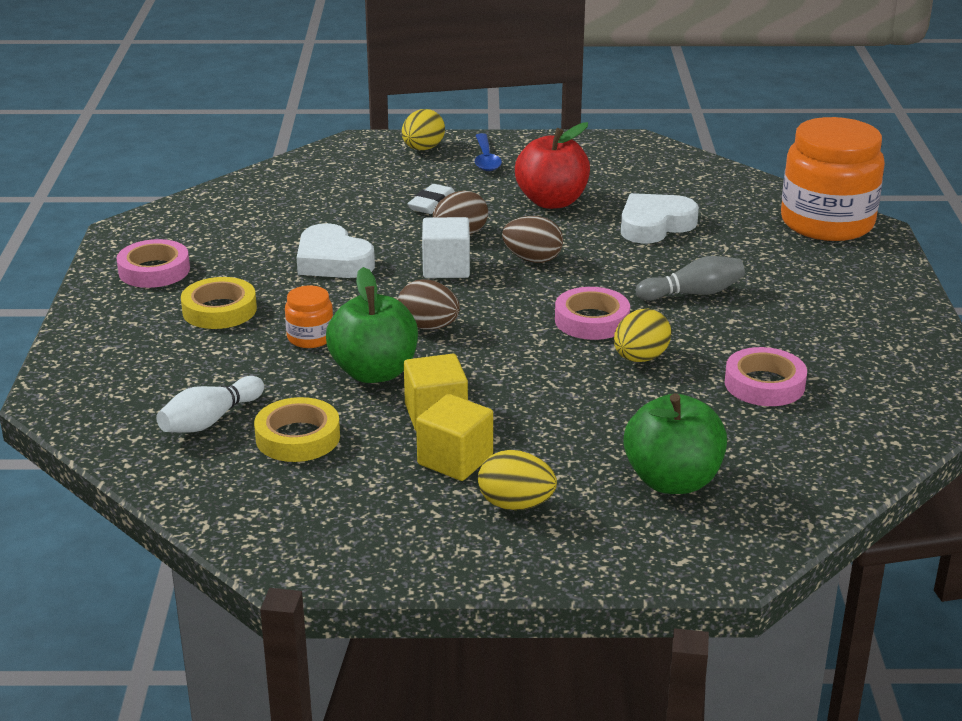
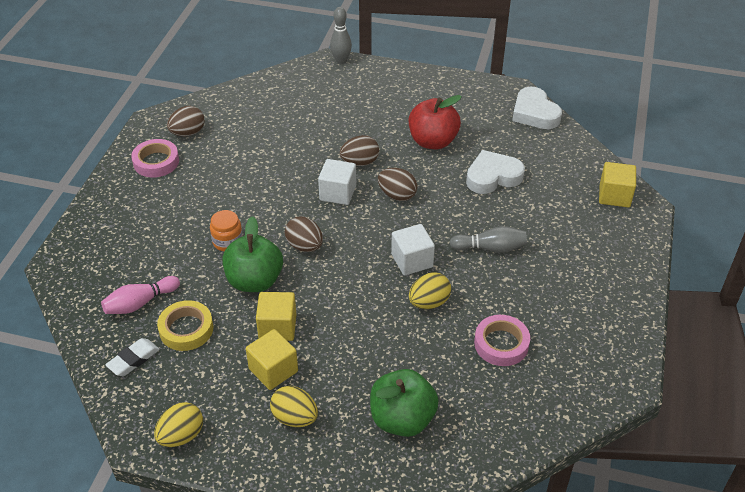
camera: 15 degrees right, 15 degrees up
(187, 235) = (188, 133): none -> brown egg
(210, 420) = (140, 303): white bowling pin -> pink bowling pin
(219, 310) = (182, 205): yellow tape -> none
(332, 261) = (268, 173): white heart -> white heart (534, 113)
(376, 139) = (341, 61): none -> grey bowling pin
(423, 149) = (368, 75): yellow egg -> yellow egg (181, 436)
(432, 204) = (353, 130): white eraser -> white eraser (133, 360)
(486, 159) = (406, 92): blue spoon -> none
(591, 320) = (412, 261): pink tape -> white cube
(827, 223) = (614, 196): orange jar -> yellow cube

